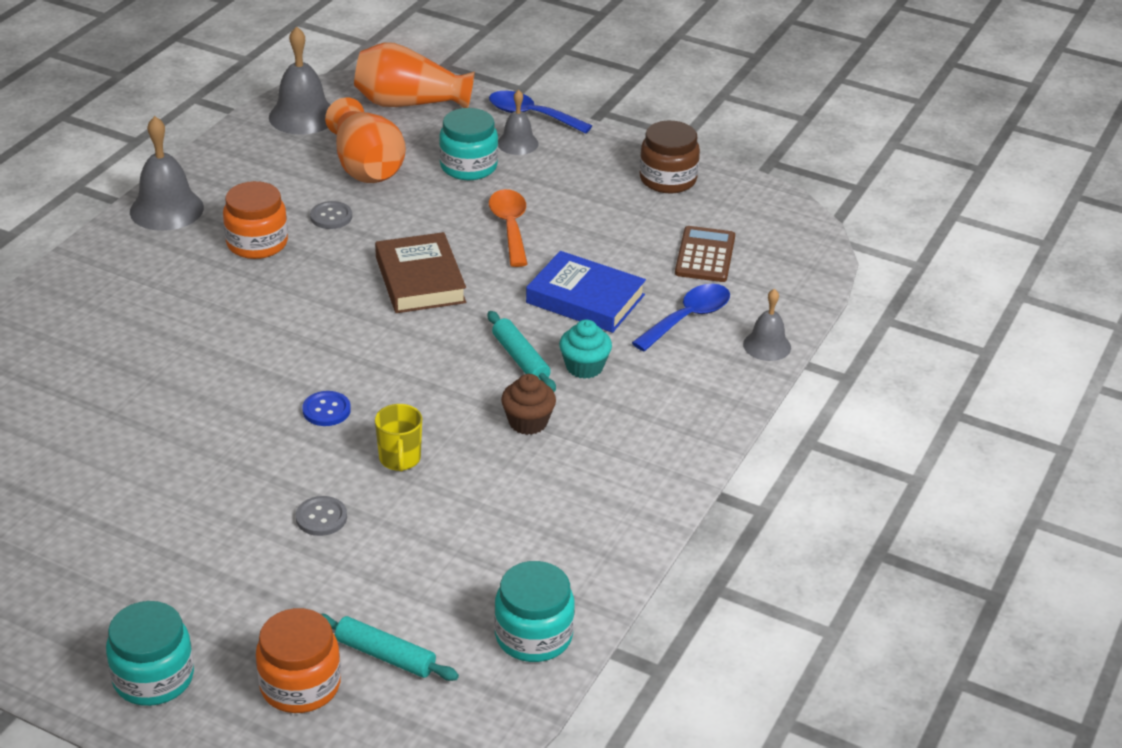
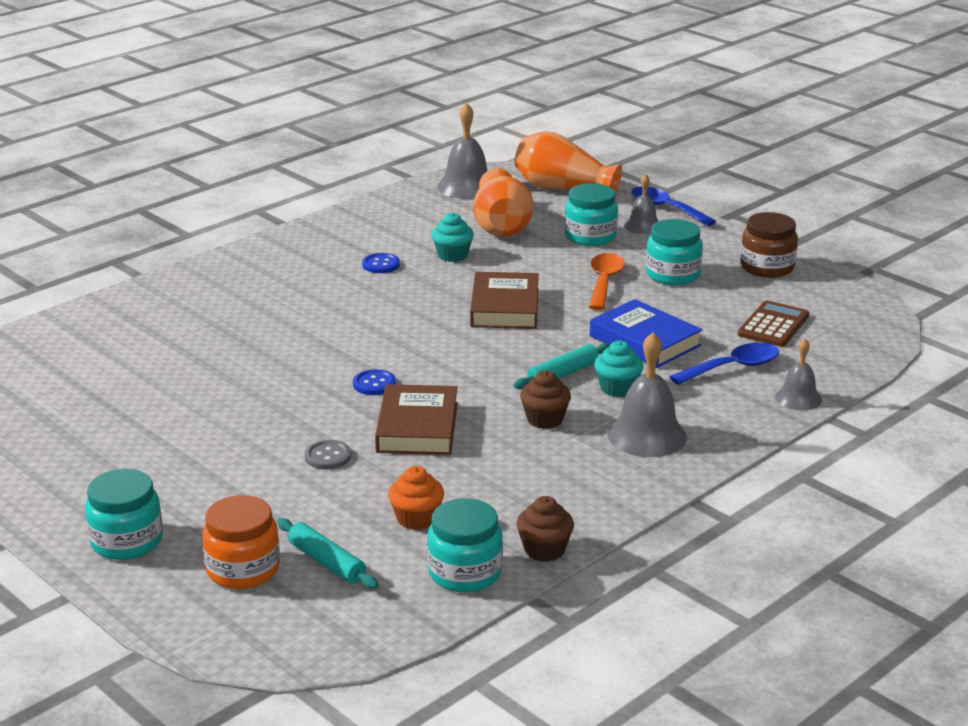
camera: 20 degrees right, 10 degrees down
(166, 209) = (320, 233): grey bell -> grey bell (647, 435)
(257, 243) = (381, 265): orange jar -> blue button
(331, 217) = (452, 255): grey button -> turquoise cupcake
(400, 459) = (417, 427): yellow mug -> brown book
(453, 578) = (416, 519): none -> orange cupcake
(520, 359) = (562, 374): turquoise rolling pin -> turquoise rolling pin turned 60 degrees clockwise
(576, 205) = (672, 274): none -> turquoise jar
(600, 589) = (544, 550): none -> brown cupcake

